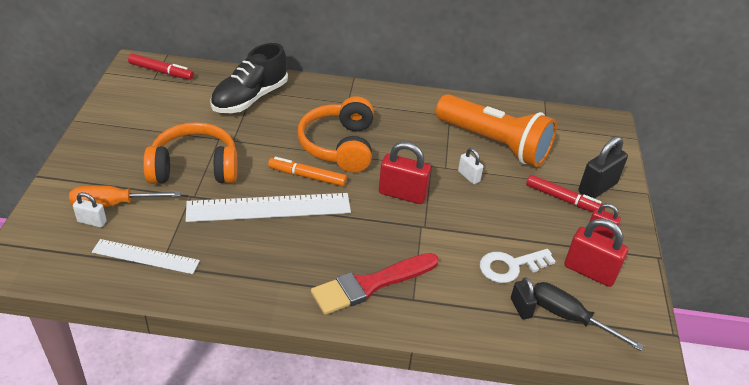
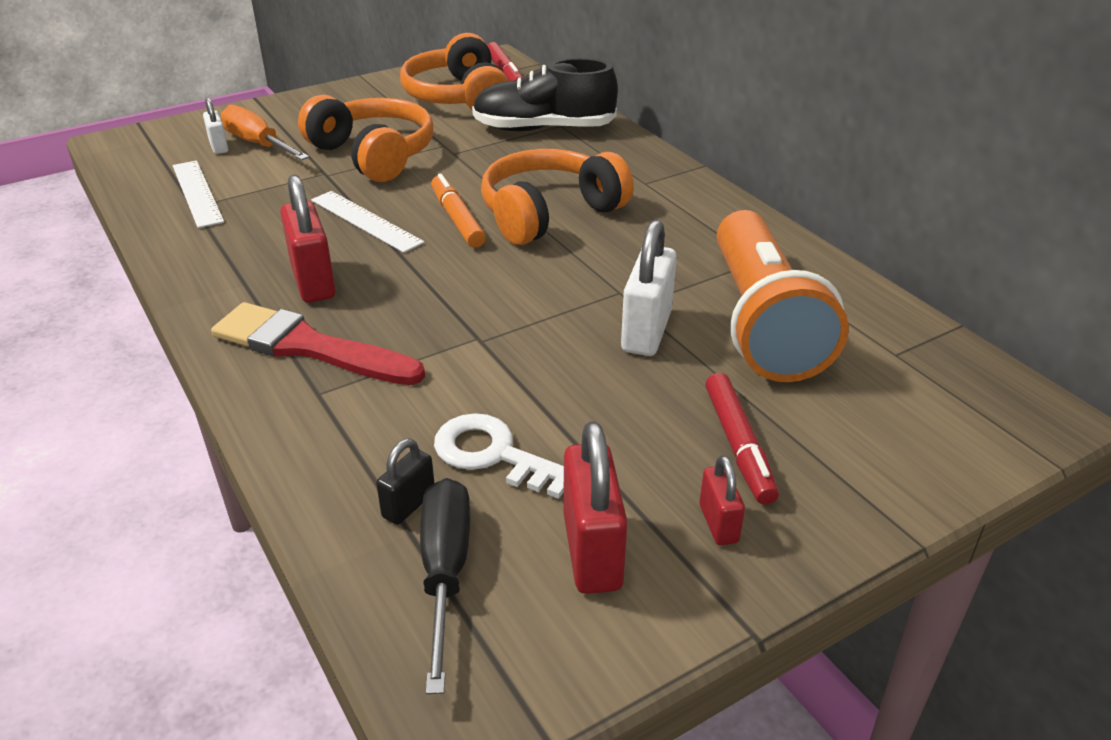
camera: 55 degrees right, 5 degrees down
(166, 102) = (458, 97): none -> orange headphones
(269, 207) = (366, 221): white ruler -> white ruler, size x0.61
(402, 194) = (523, 295): red padlock -> red padlock (313, 282)
(468, 176) = (646, 331): white padlock -> white padlock, size x1.81
(597, 188) = (832, 473): black padlock -> none

